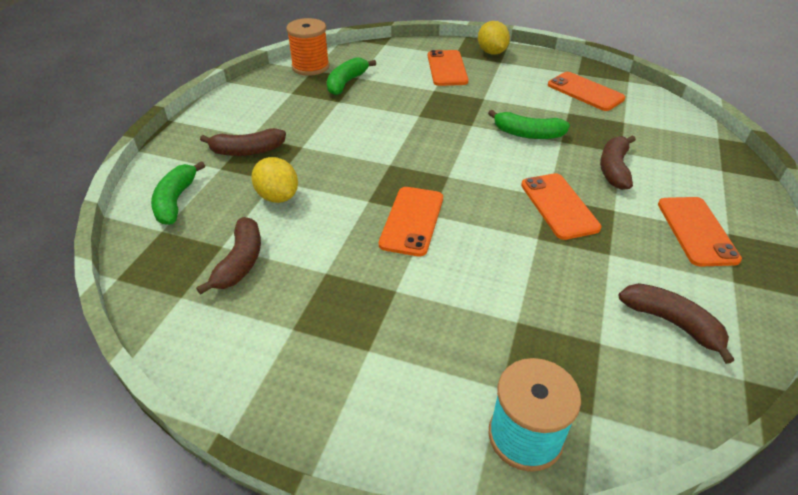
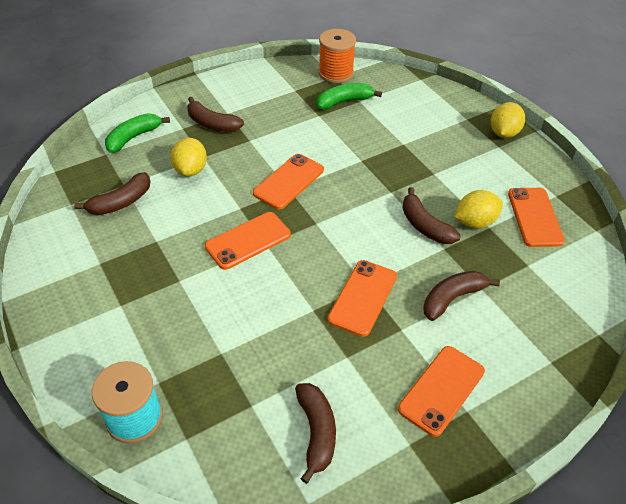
camera: 40 degrees right, 5 degrees up
(447, 68) = (441, 129): orange phone -> orange phone (288, 181)
(527, 134) = (424, 225): green banana -> brown banana
(555, 114) = (475, 222): none -> yellow lemon

